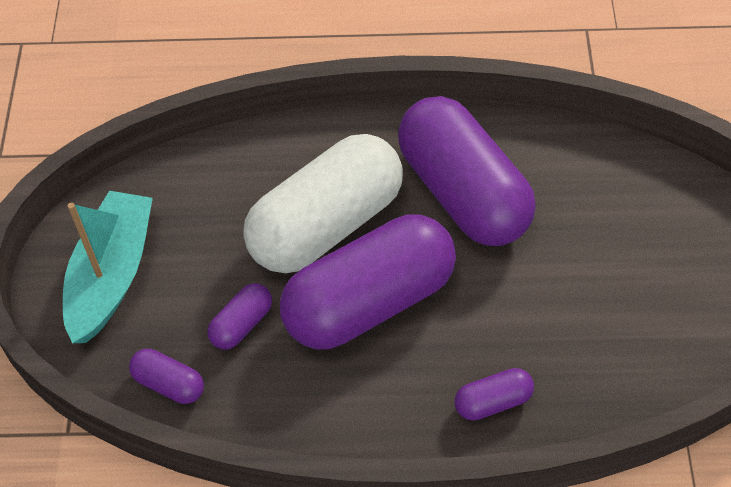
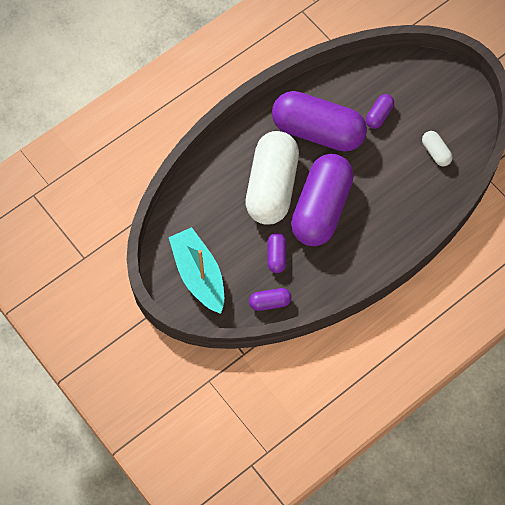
camera: 40 degrees left, 10 degrees up
(493, 402) = (406, 216): purple capsule -> purple capsule (379, 115)
(625, 338) = (435, 152): none -> white capsule

